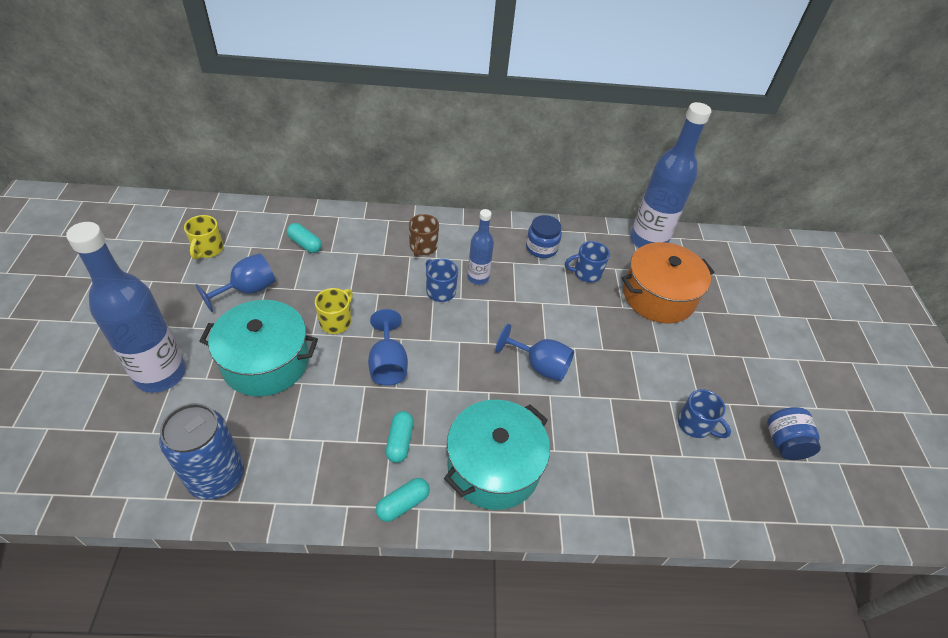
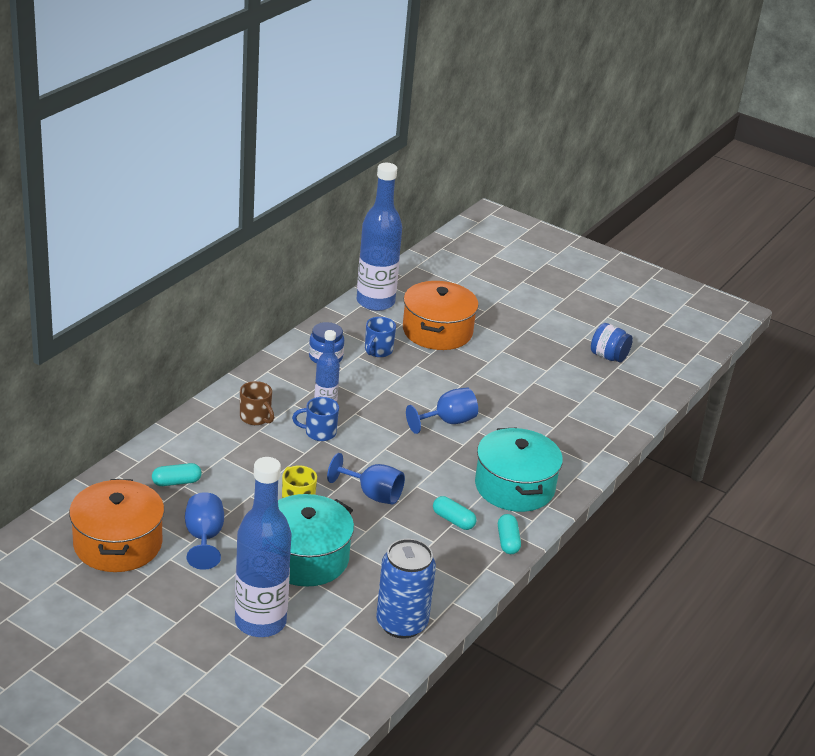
camera: 55 degrees left, 15 degrees down
(208, 249) = (118, 544): yellow mug -> orange pot
(695, 425) = (562, 383): blue mug -> none

